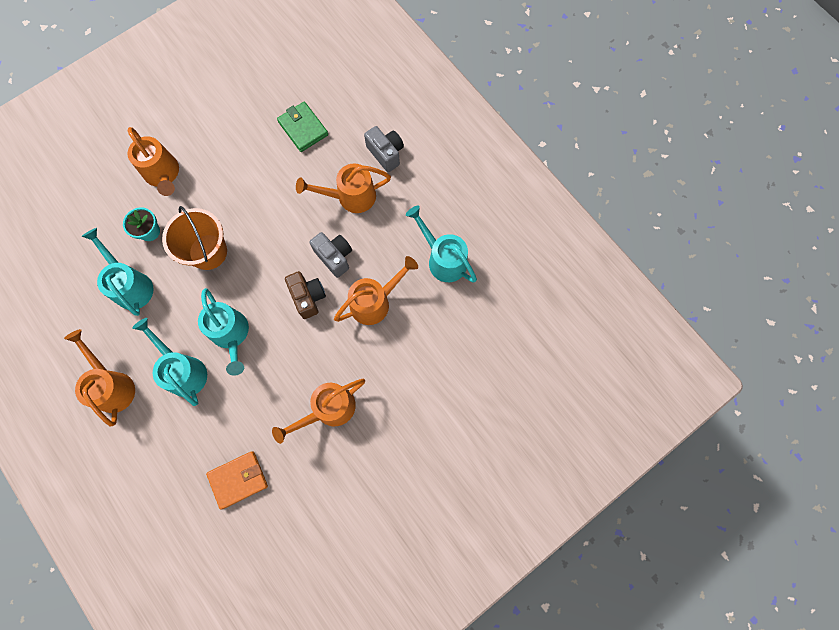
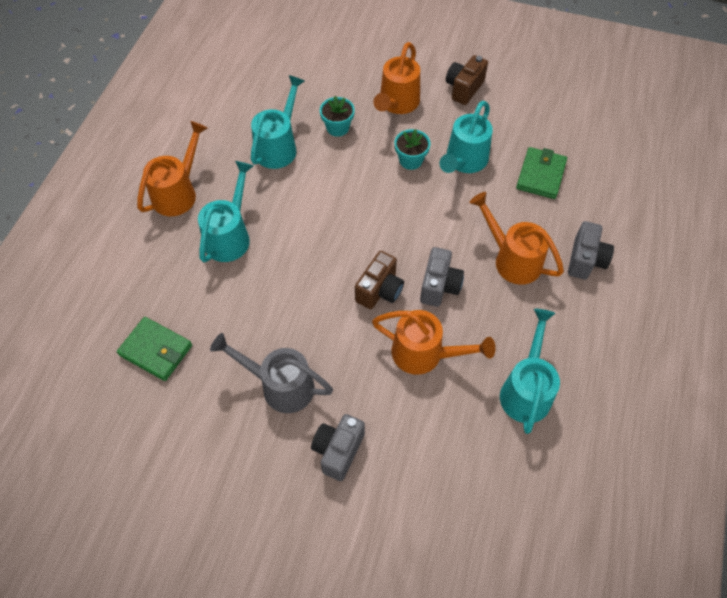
camera: 55 degrees right, 15 degrees down
(189, 119) = (464, 89): none -> brown camera
(208, 252) = (355, 181): orange bucket -> none
(221, 202) = (410, 160): none -> turquoise flower pot
(231, 335) = (292, 251): turquoise watering can -> turquoise watering can (464, 162)
(238, 479) = (156, 350): orange wallet -> green wallet
(328, 410) = (280, 385): orange watering can -> grey watering can
(400, 401) = (338, 451): none -> grey camera

